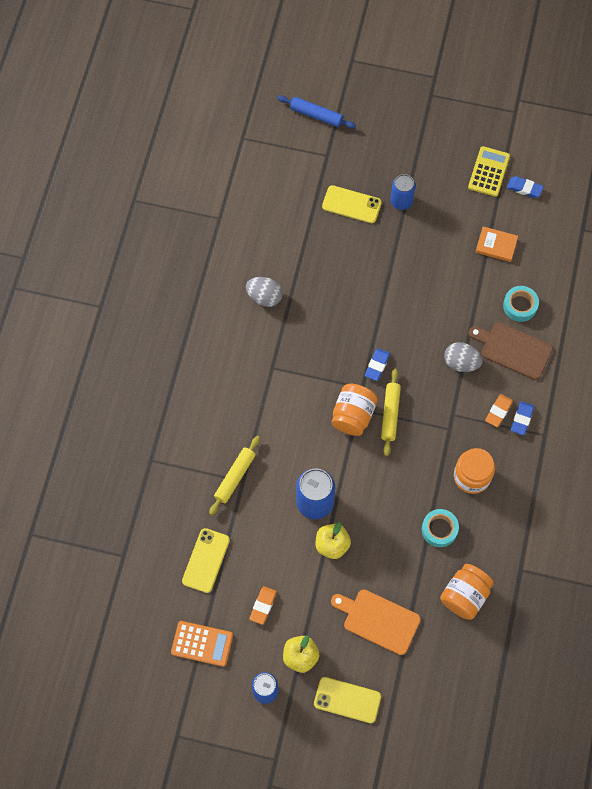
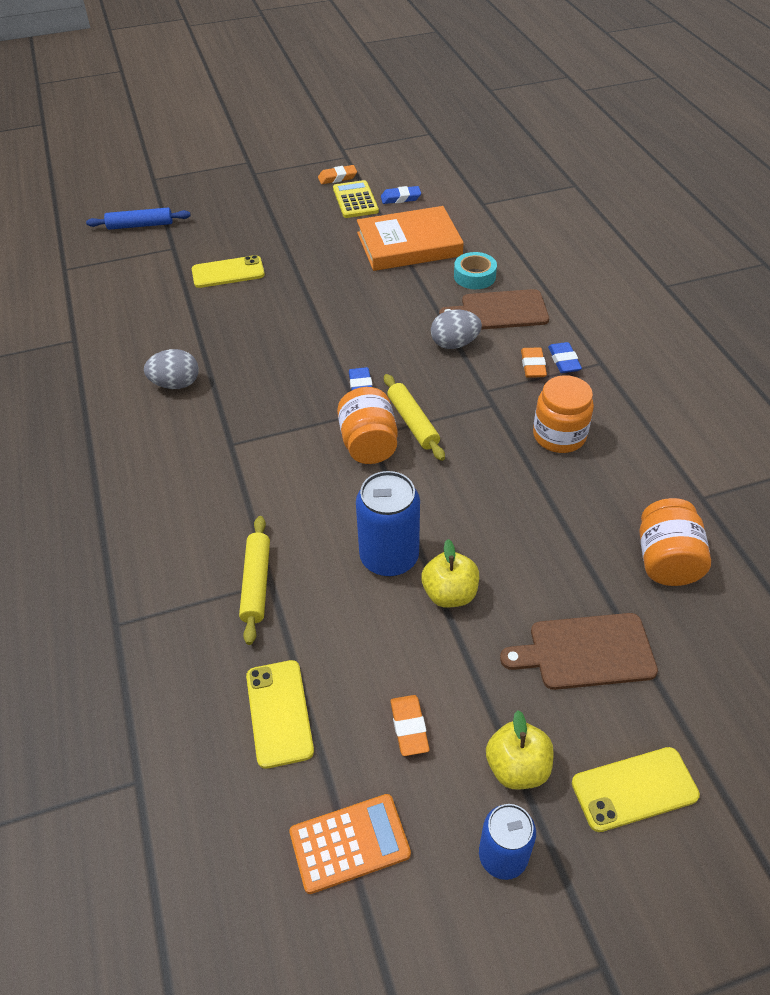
camera: 30 degrees left, 20 degrees down
(378, 620) = (585, 652): orange cutting board -> brown cutting board
(401, 201) = (281, 251): blue can -> none
(439, 529) = (570, 506): turquoise tape -> none
(492, 136) = (337, 178): none -> orange eraser
(496, 245) = (409, 244): orange book -> orange book, size x2.07

